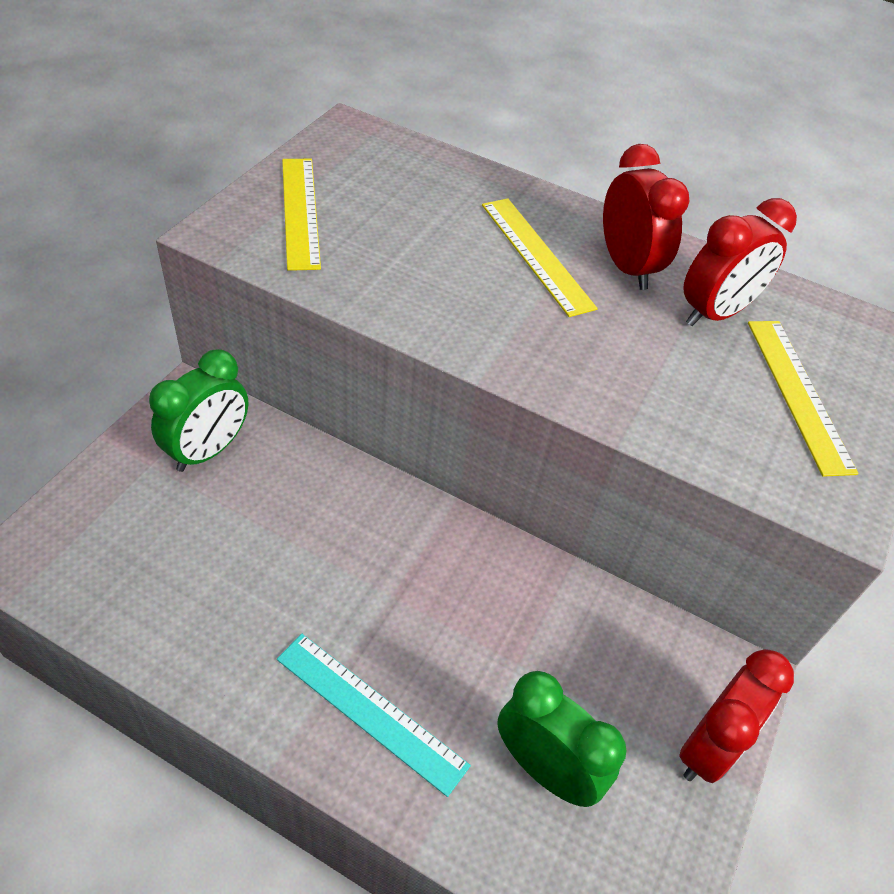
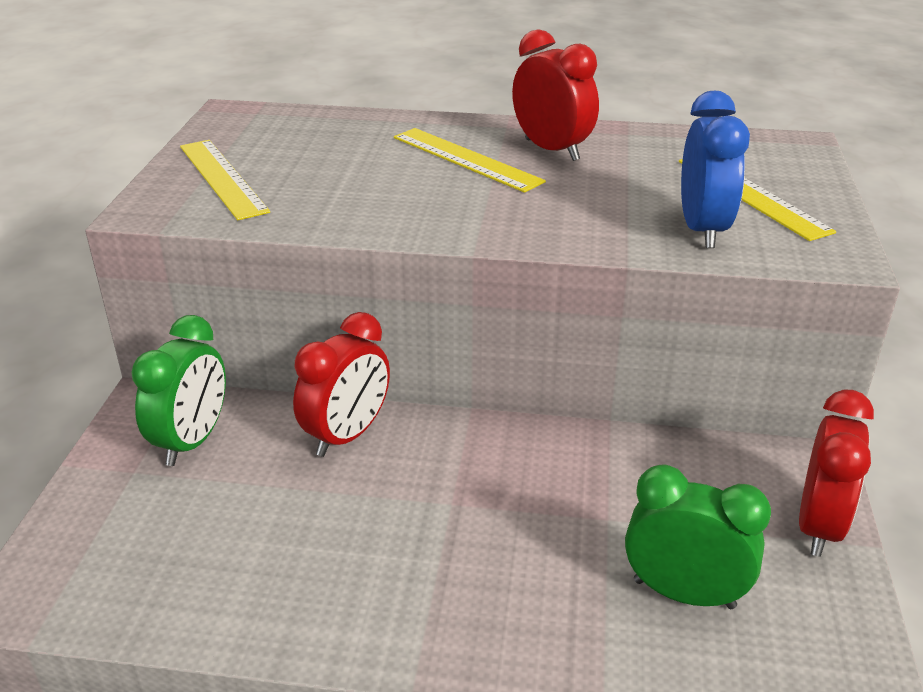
camera: 15 degrees left, 15 degrees down
(370, 711) = (487, 605): turquoise ruler -> none
(715, 313) = (647, 162): red clock -> red clock (347, 435)
(719, 424) = (702, 230): none -> blue clock

